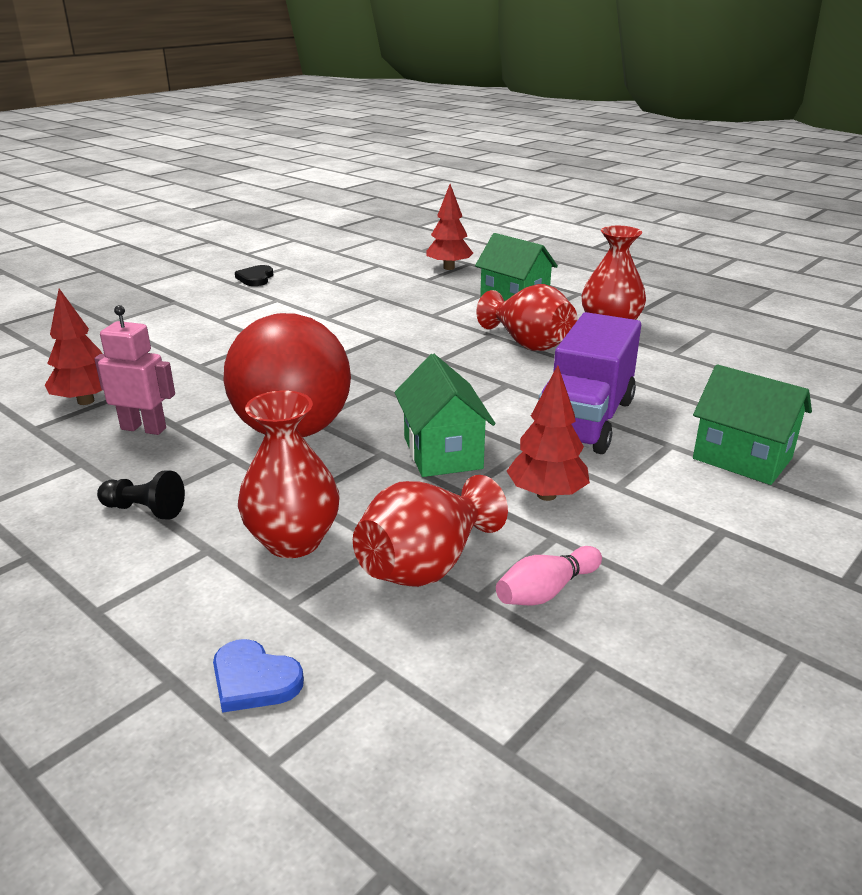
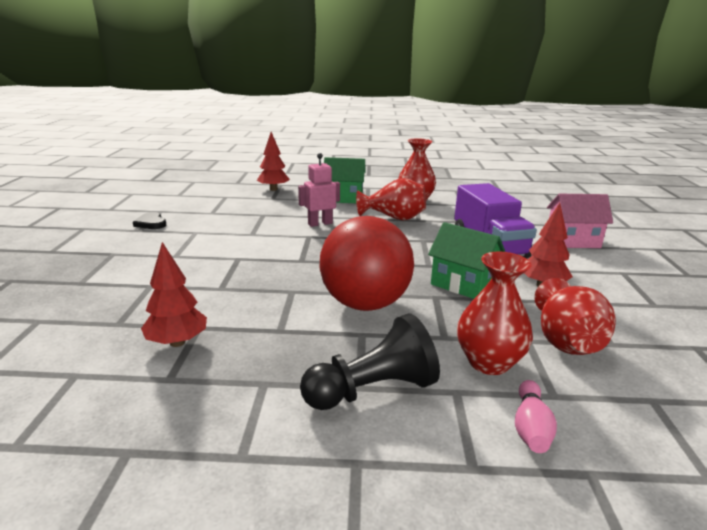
camera: 40 degrees left, 5 degrees down
(144, 428) = (264, 342): pink robot -> pink robot (320, 223)
(144, 510) = (372, 390): black pawn -> black pawn, size x1.84
(254, 680) = (621, 444): blue heart -> none
(546, 591) = (626, 327): pink bowling pin -> pink bowling pin (530, 428)
(742, 458) = (572, 241): green house -> pink house

